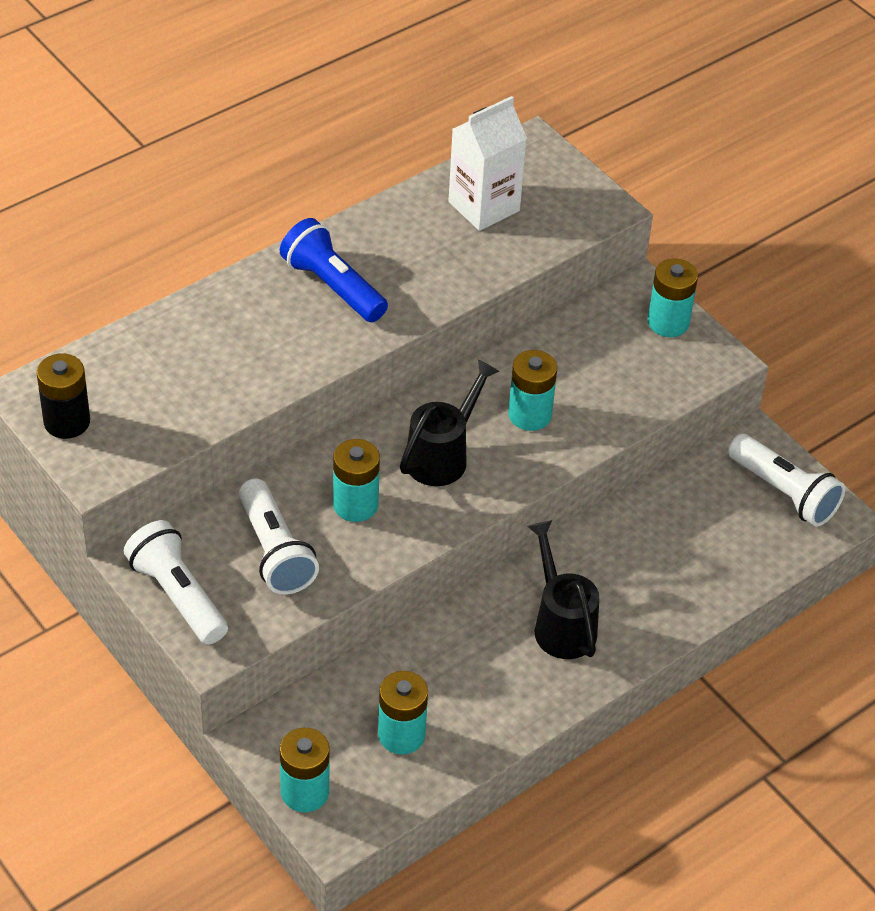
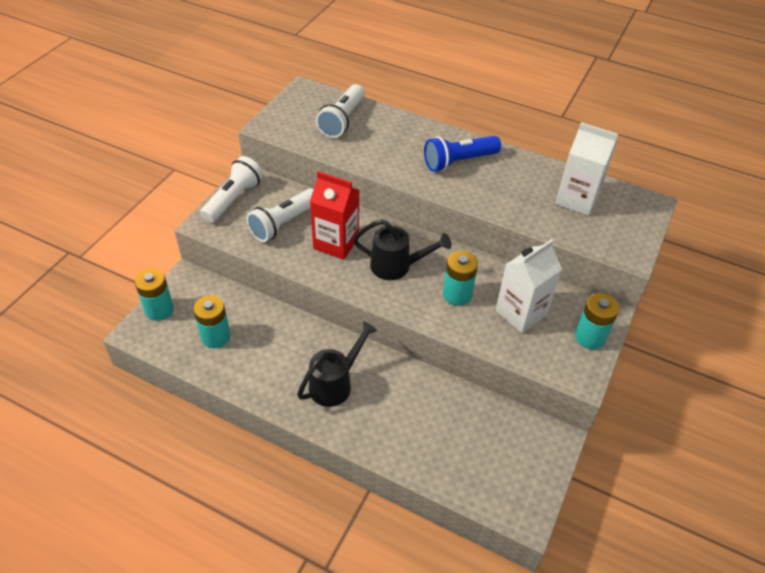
camera: 65 degrees right, 0 degrees up
(67, 422) = (293, 107): black battery -> none
(332, 286) = (458, 162): blue flashlight -> blue flashlight turned 135 degrees counterclockwise
(355, 505) = (336, 243): turquoise battery -> red carton
(595, 367) = (521, 313): none -> white carton
(784, 493) = (523, 472): white flashlight -> white flashlight (342, 120)

